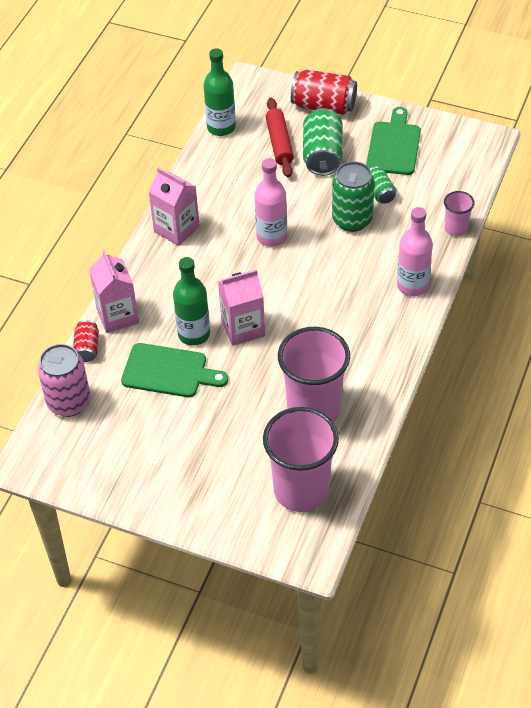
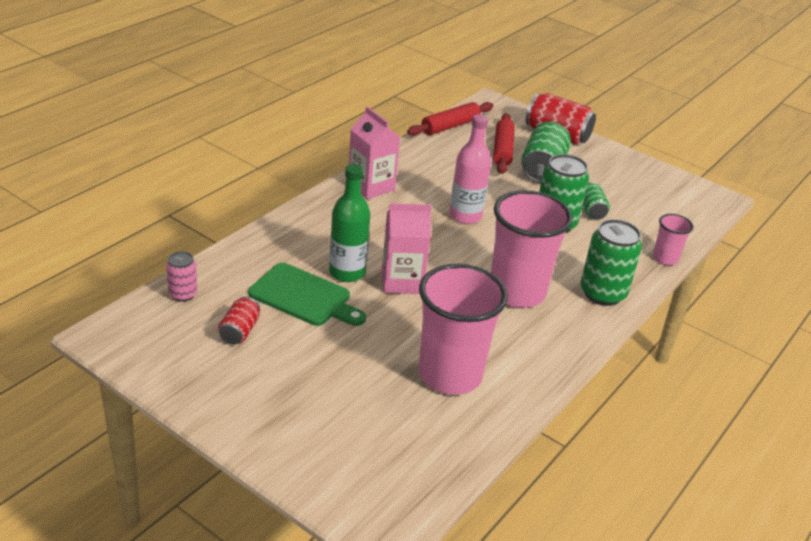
camera: 10 degrees right, 15 degrees down
(69, 402) = (183, 294): pink can -> pink can, size x0.55
(87, 348) = (229, 254): red can -> red can (239, 331)
(117, 316) = (275, 237): pink carton -> none
(221, 127) = (450, 126): green bottle -> red rolling pin
(301, 490) = (402, 451): pink cup -> pink cup (517, 292)
(394, 145) = (618, 179): green cutting board -> none
(412, 285) = (602, 293): pink bottle -> green can

